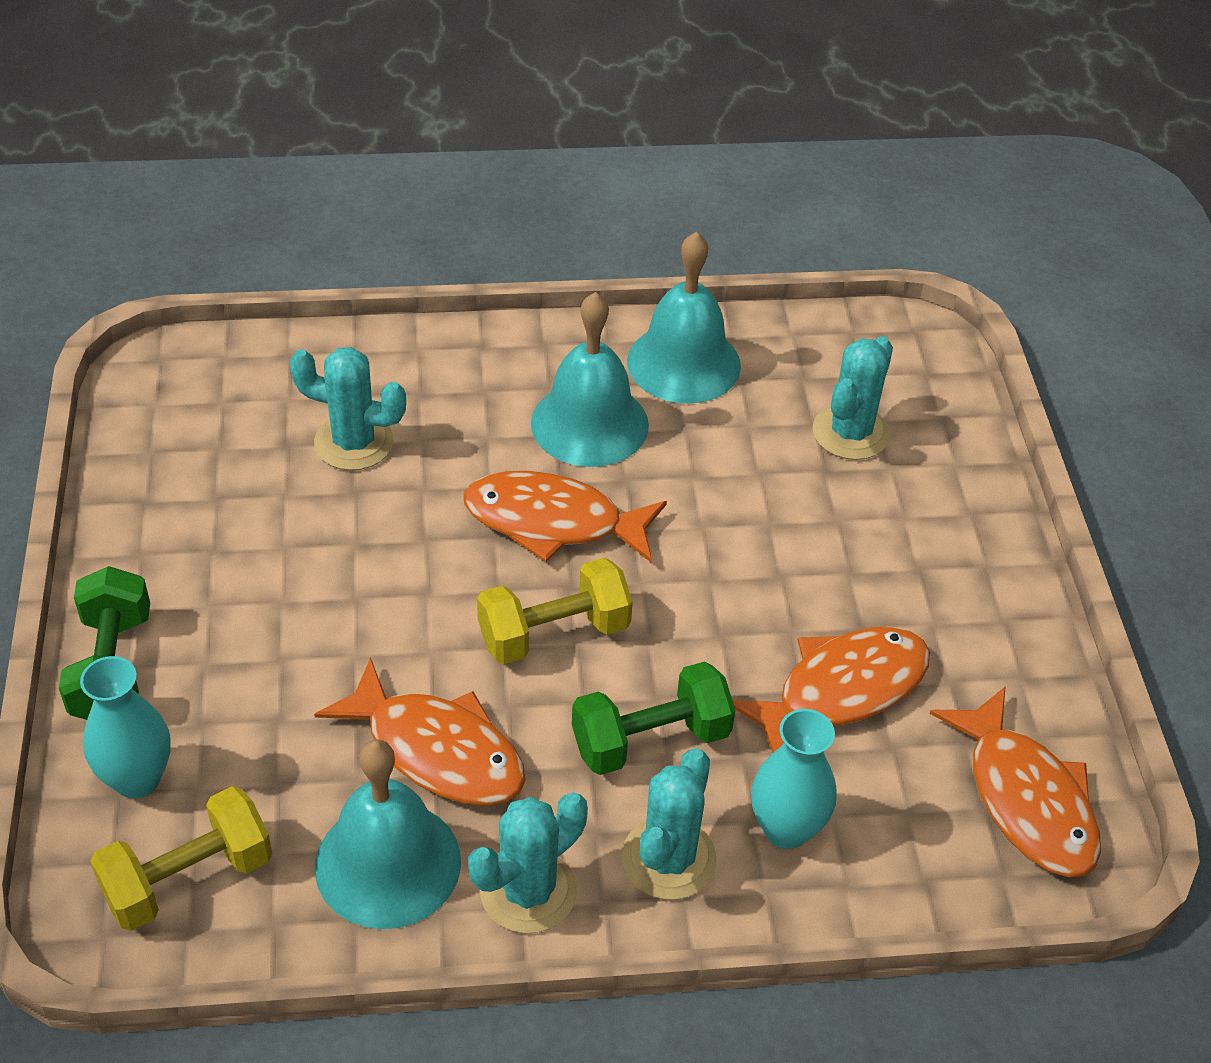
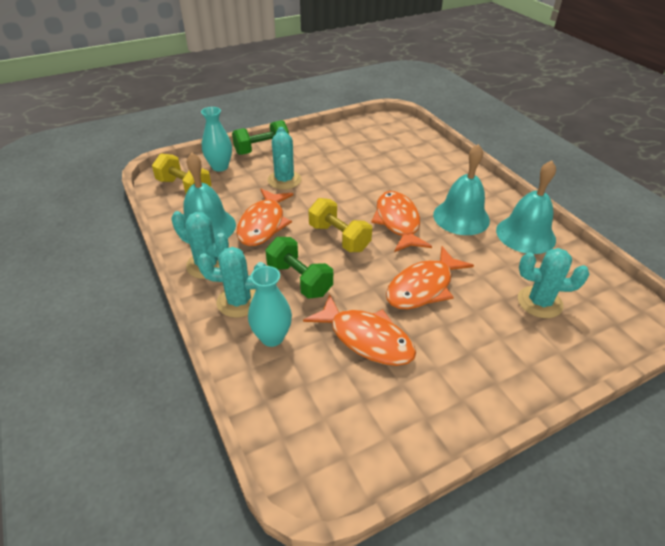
camera: 70 degrees right, 5 degrees down
(354, 442) = (396, 165): turquoise cactus -> turquoise cactus (284, 180)
(1026, 799) = (338, 438): orange fish -> orange fish (423, 287)

